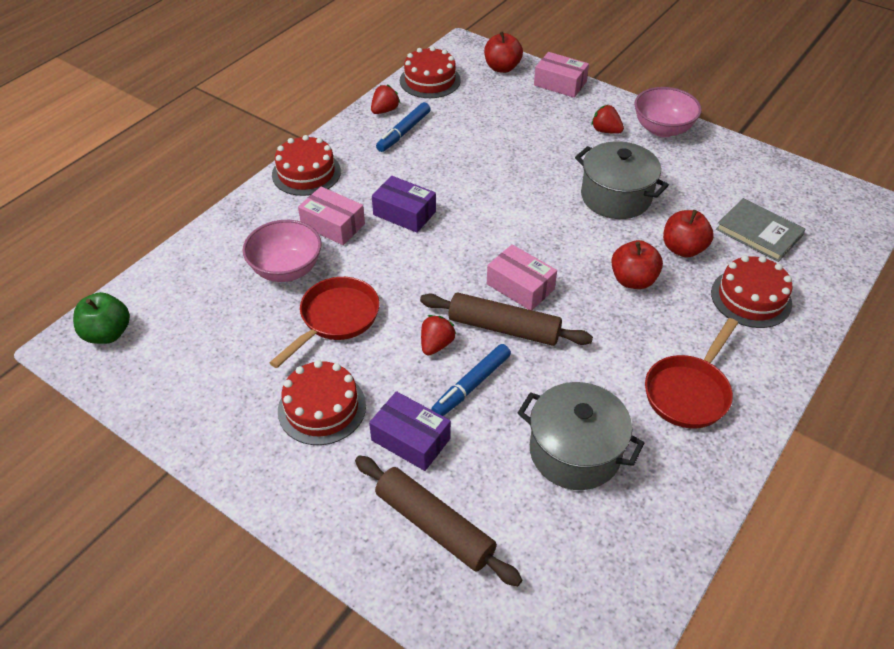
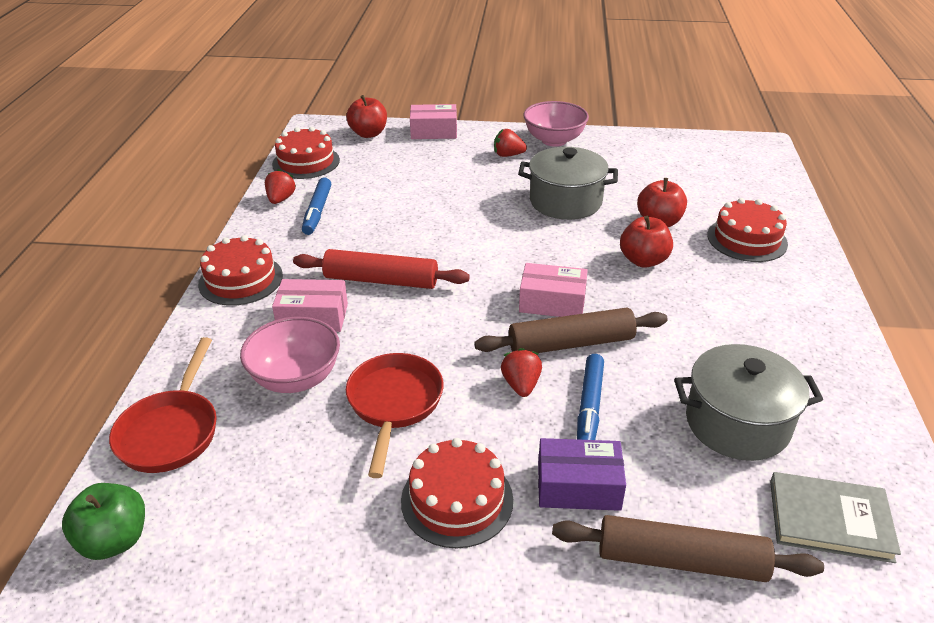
camera: 30 degrees left, 10 degrees down
(404, 213) = (381, 280): purple box -> red rolling pin
(689, 392) = (776, 330): red pan -> red pan (171, 431)
(758, 232) = (703, 190): grey book -> grey book (829, 520)

